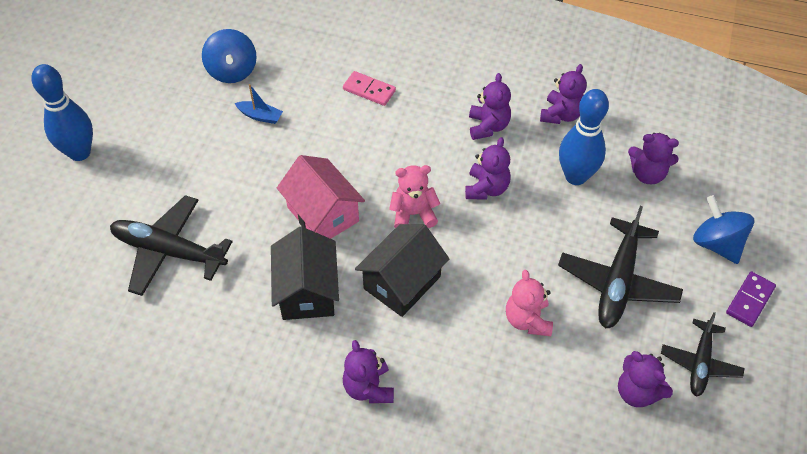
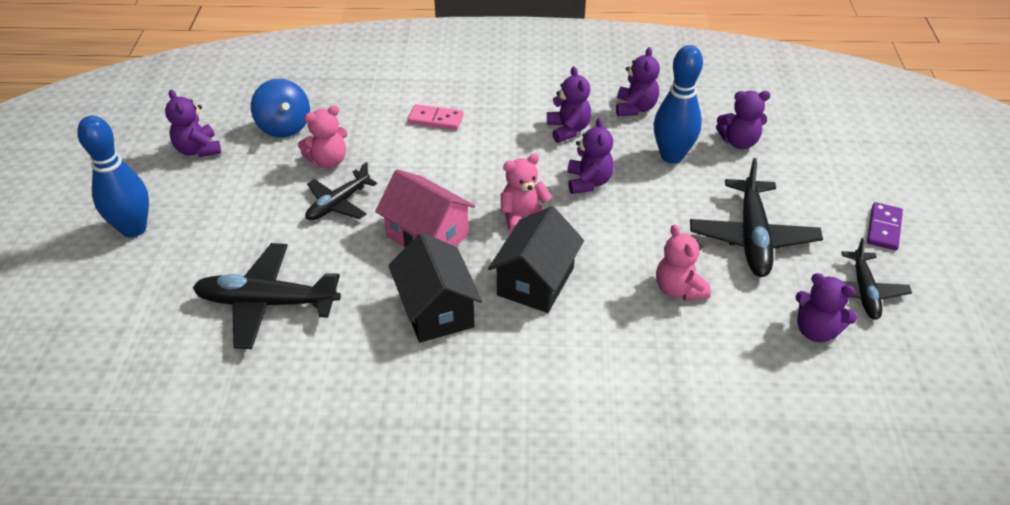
camera: 15 degrees left, 10 degrees down
(256, 164) = (338, 204): none -> black plane
(260, 116) = (328, 161): blue boat -> pink teddy bear
(368, 388) = (538, 388): purple teddy bear -> purple teddy bear (198, 150)
(716, 243) = (830, 187): blue spinning top -> none

